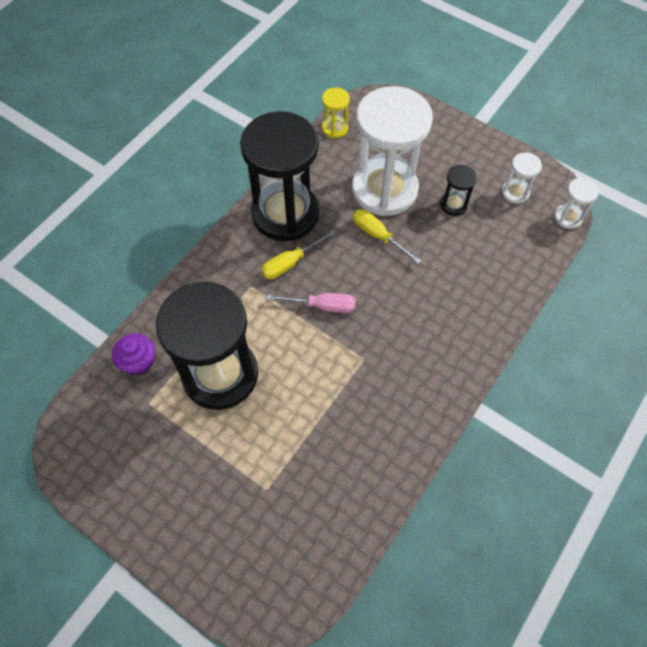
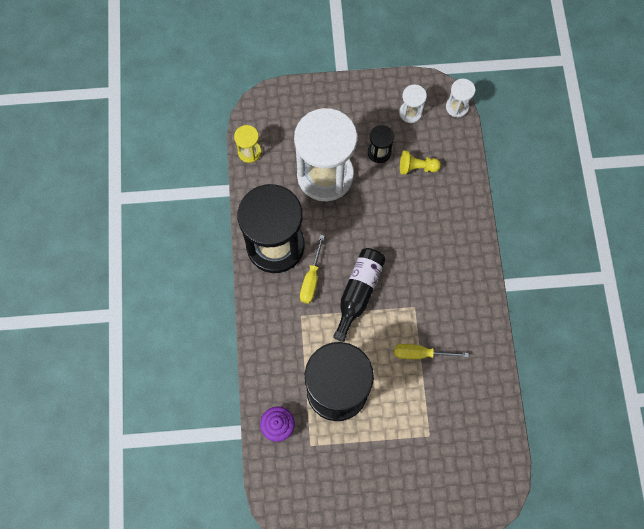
camera: 40 degrees left, 10 degrees up
(322, 306) = (358, 292): pink screwdriver -> black bottle
(378, 236) = (350, 214): yellow screwdriver -> yellow screwdriver (420, 353)
(479, 241) = (417, 167): none -> yellow pawn

